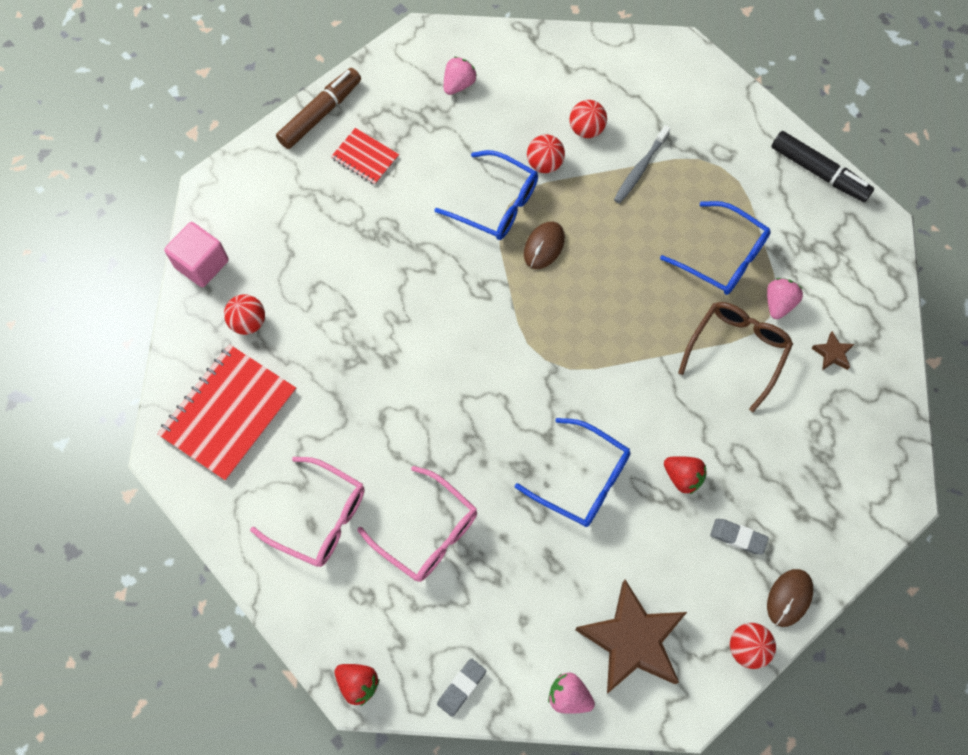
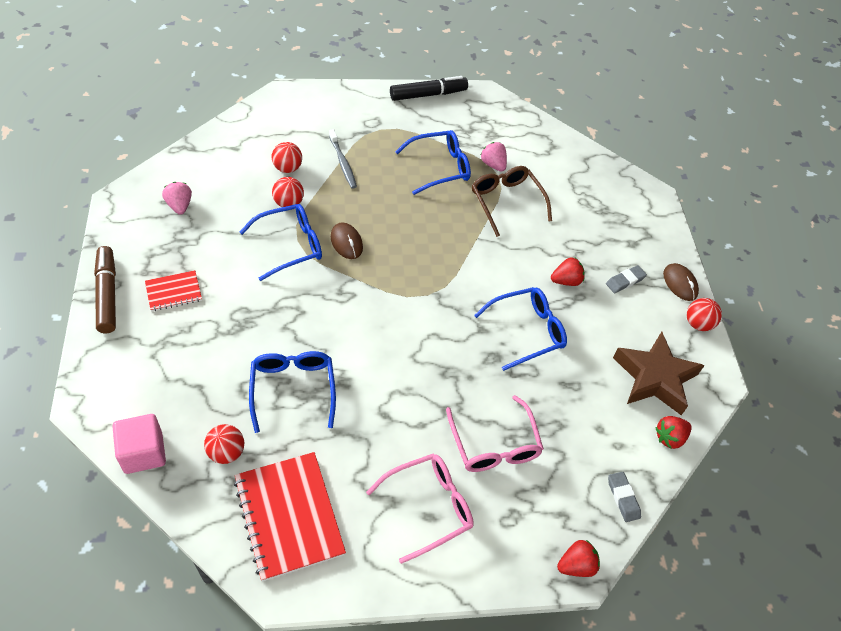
camera: 60 degrees left, 15 degrees down
(346, 325) = (293, 390): none -> blue glasses
(427, 532) = (494, 444): pink glasses -> pink glasses turned 90 degrees clockwise
(569, 696) = (669, 437): pink strawberry -> red strawberry
(832, 354) = (545, 165): brown star -> none

